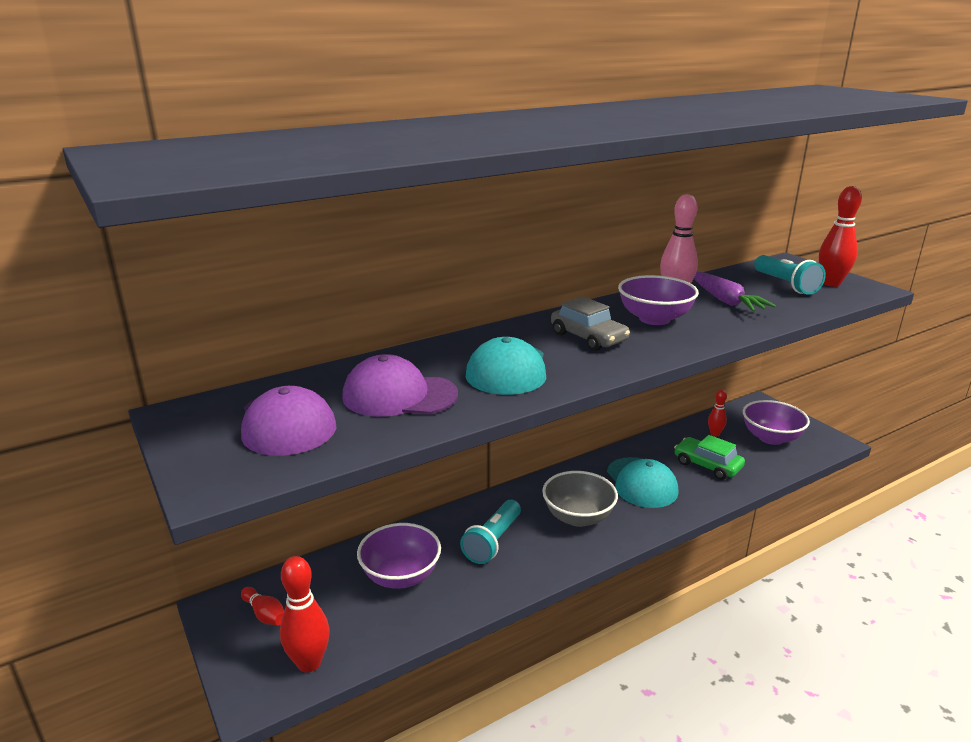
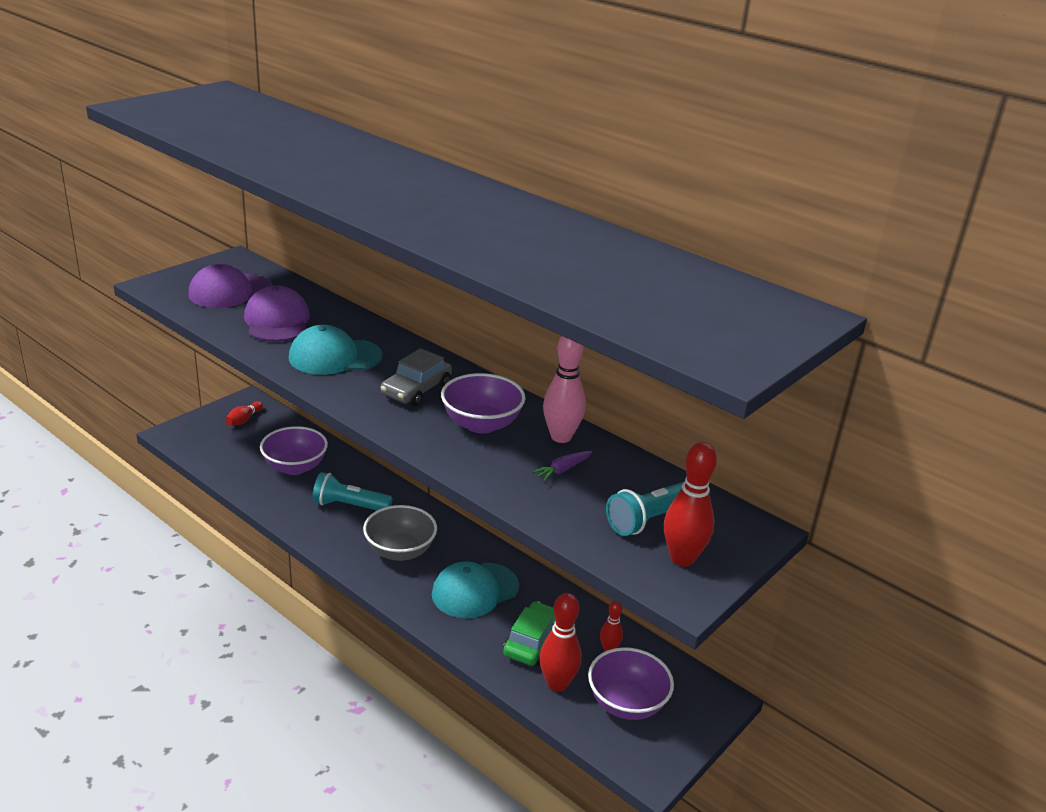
camera: 70 degrees right, 5 degrees up
(309, 663) = (202, 447): red bowling pin -> red bowling pin (557, 684)
(725, 300) = (562, 470): purple carrot -> purple carrot, size x0.57

